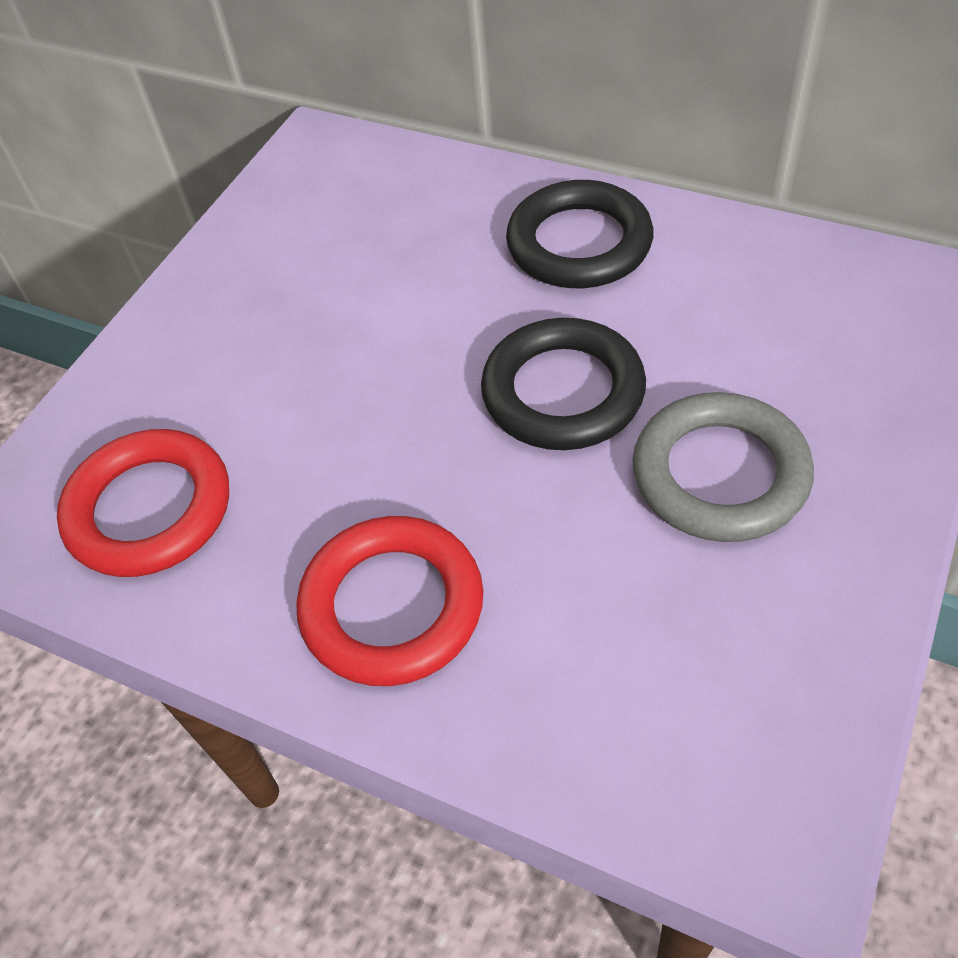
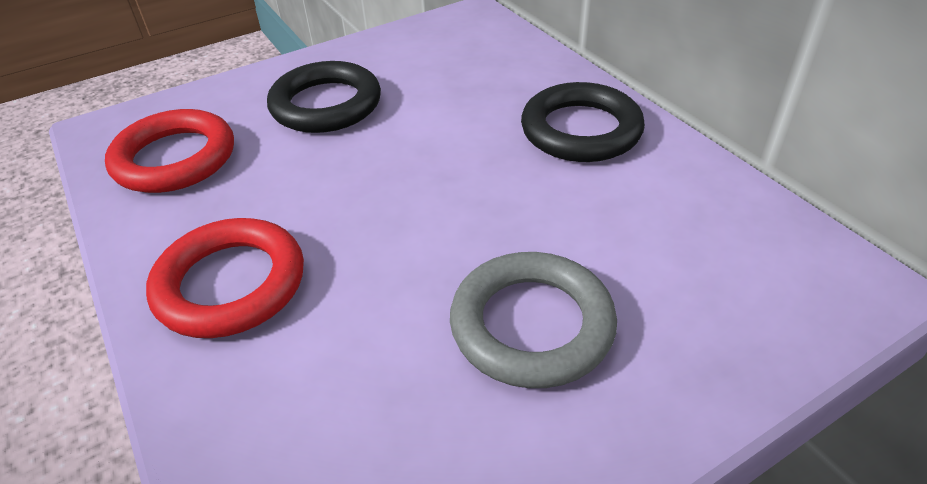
camera: 30 degrees right, 10 degrees down
(563, 392) = (475, 213): black ring -> black ring (326, 105)

